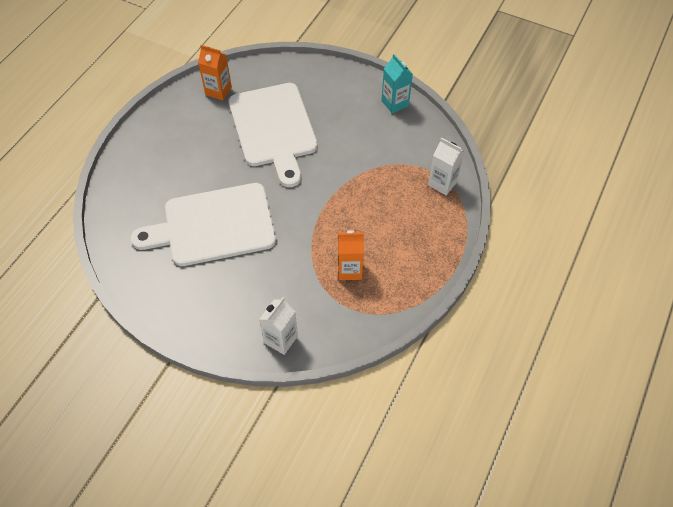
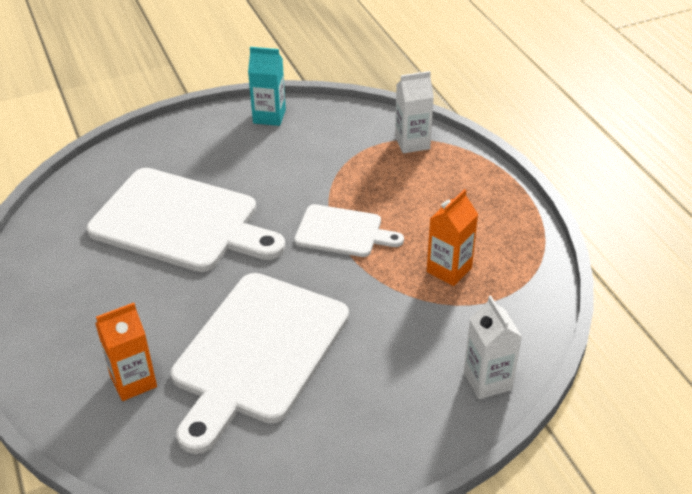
camera: 50 degrees left, 15 degrees down
(218, 91) = (59, 237): orange carton -> orange carton (133, 381)
(333, 201) = (343, 232): none -> white cutting board

